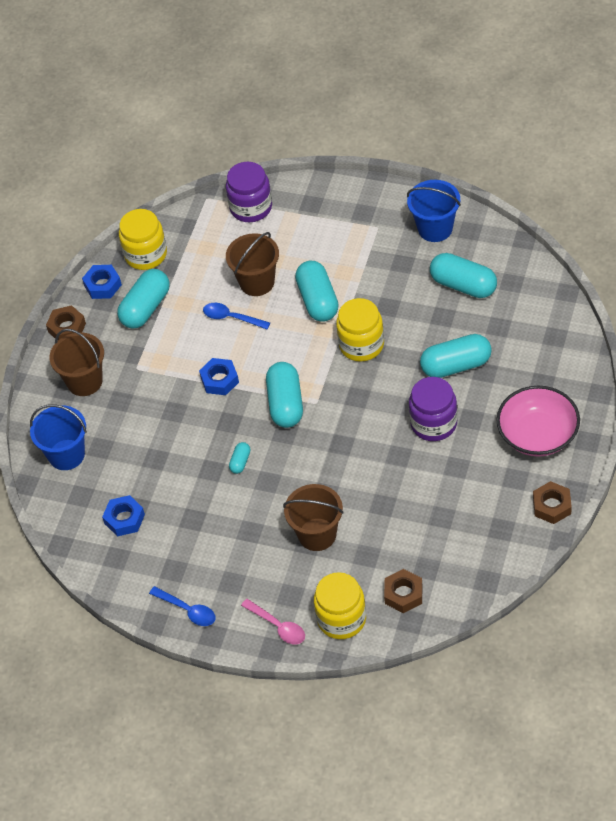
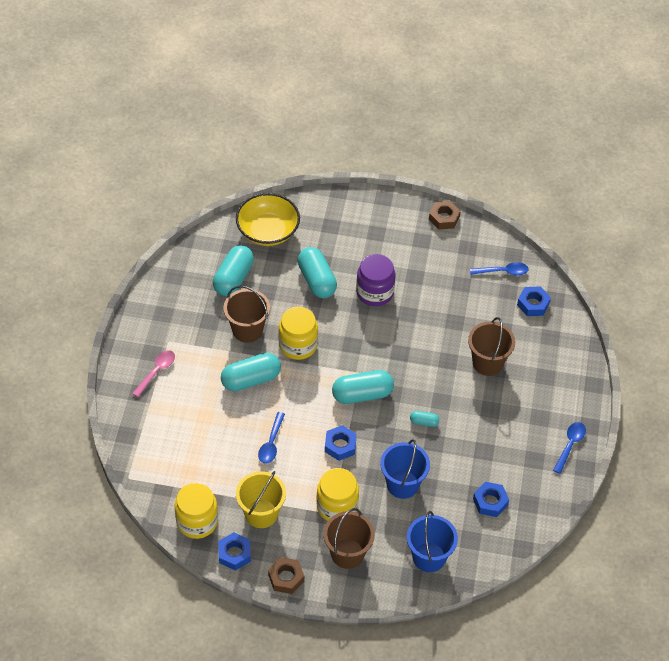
camera: 105 degrees left, 0 degrees up
(145, 308) = (261, 513): turquoise capsule -> yellow bucket
(251, 207) = (141, 440): purple jar -> none
(257, 282) = (230, 427): brown bucket -> brown bucket (247, 330)
(278, 626) = (574, 382): pink spoon -> pink spoon (156, 371)
(341, 619) = (560, 341): yellow jar -> yellow jar (337, 506)
(403, 594) = (533, 304): brown nut -> blue nut
(435, 228) = (171, 300): blue bucket -> blue bucket (402, 484)
(459, 565) = (503, 271): none -> blue spoon
(535, 319) = (268, 231): none -> yellow bowl
(538, 434) = (380, 227): pink bowl -> none

